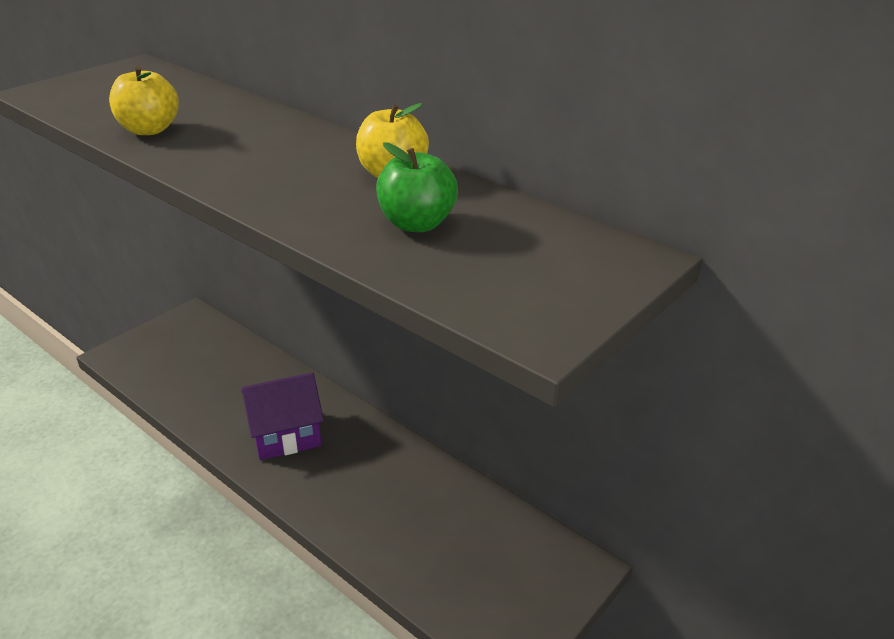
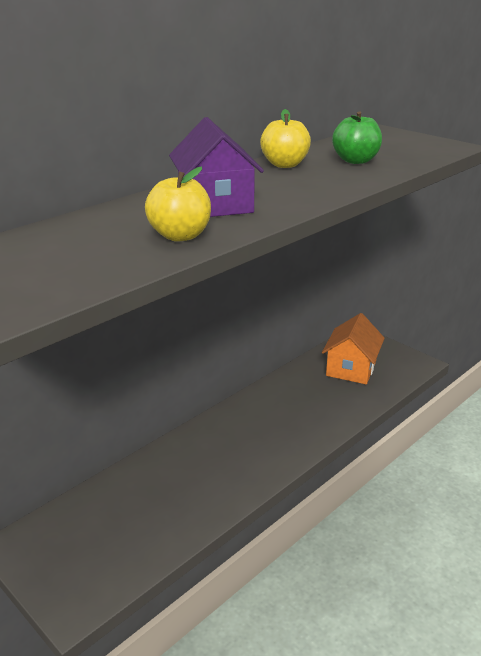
camera: 85 degrees left, 5 degrees down
(286, 434) = (238, 454): purple house -> purple house (215, 204)
(478, 550) = (351, 368): none -> orange house

